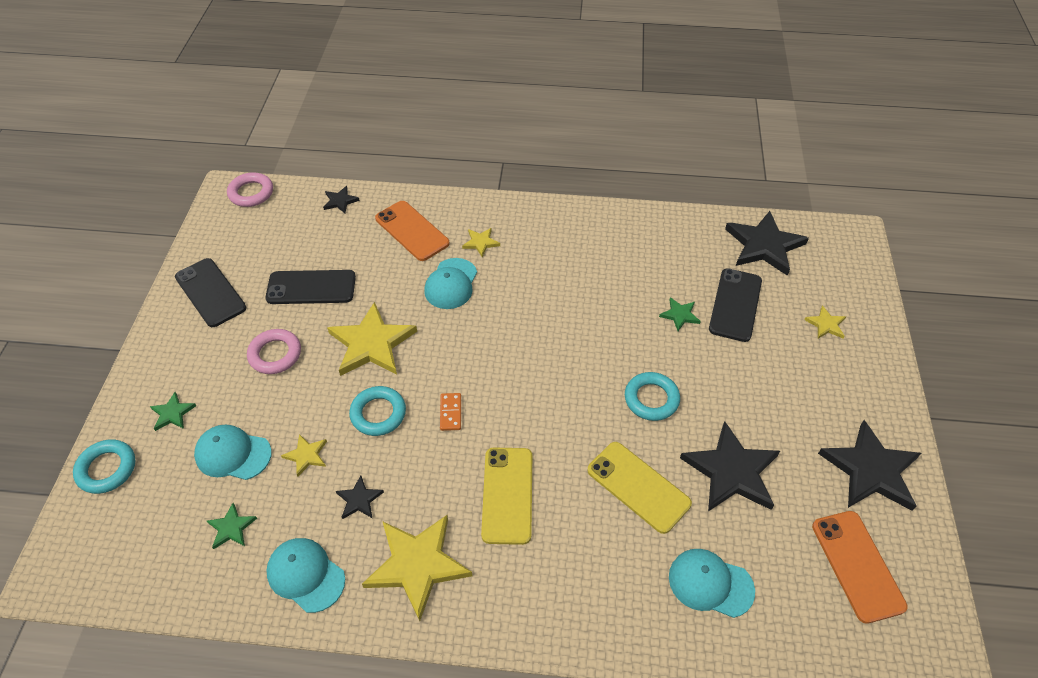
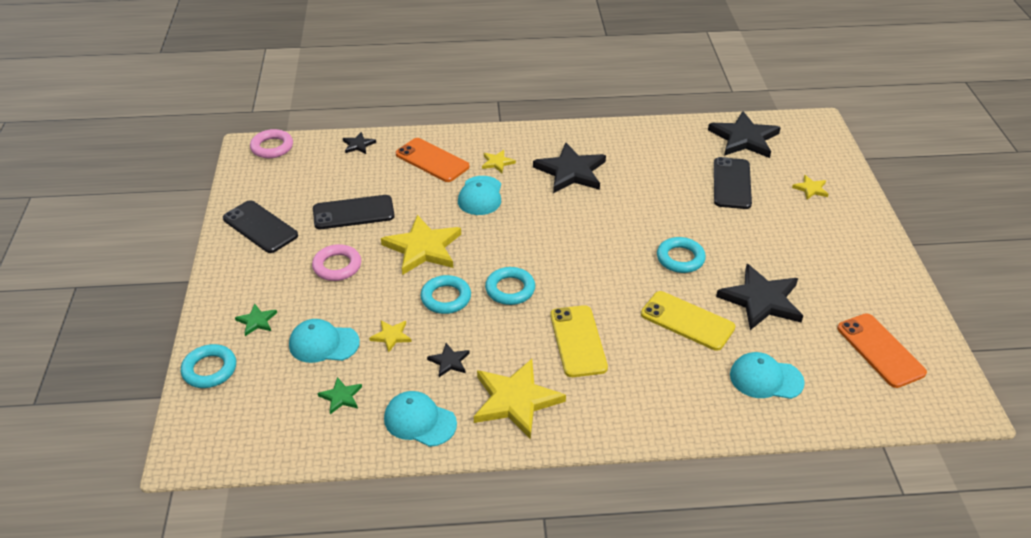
camera: 10 degrees left, 10 degrees down
(451, 413) = (510, 289): orange domino -> turquoise ring
(680, 315) = (687, 196): green star -> none
(870, 470) = (873, 285): black star -> black star (571, 171)

